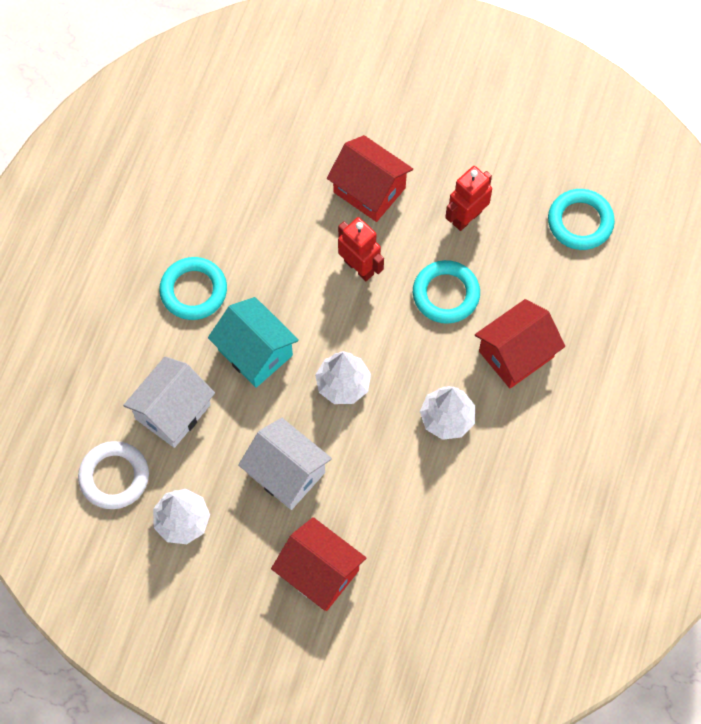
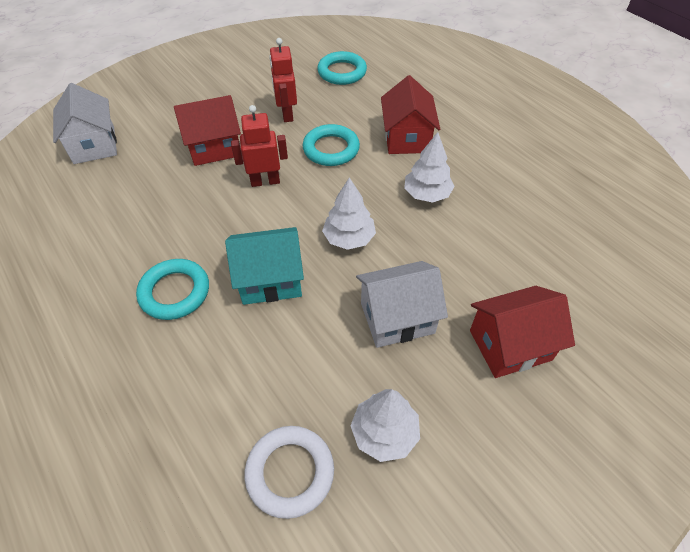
camera: 55 degrees left, 15 degrees down
(173, 412) = (268, 374): white house -> white house (94, 145)

